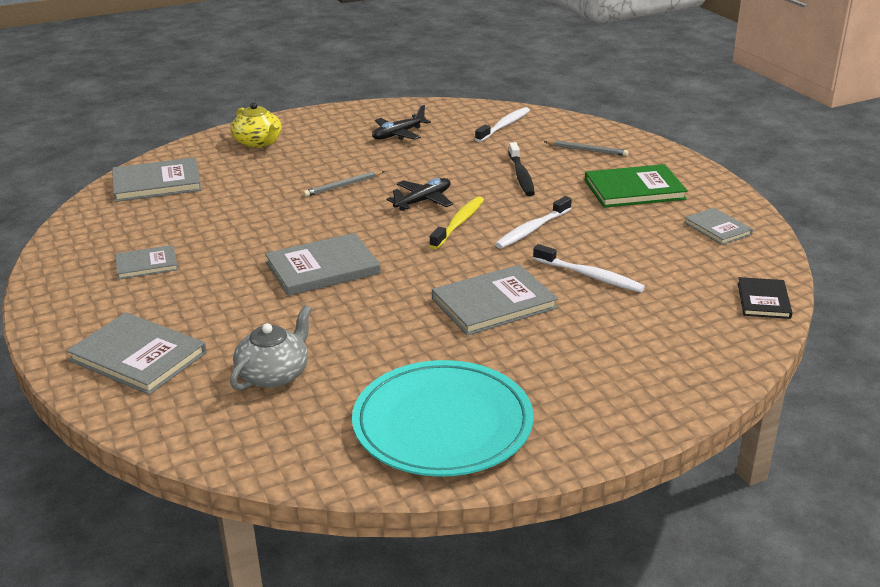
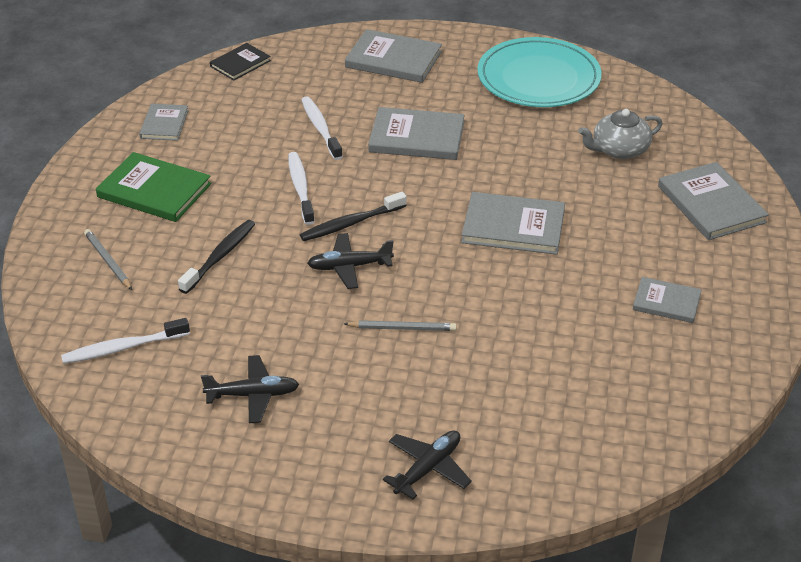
camera: 145 degrees left, 10 degrees up
(157, 183) = (600, 438): grey book -> grey book (393, 59)
(258, 142) = (428, 468): yellow teapot -> black plane
(458, 223) = (351, 223): yellow toothbrush -> black toothbrush
(532, 229) = (300, 188): white toothbrush -> white toothbrush turned 90 degrees counterclockwise

